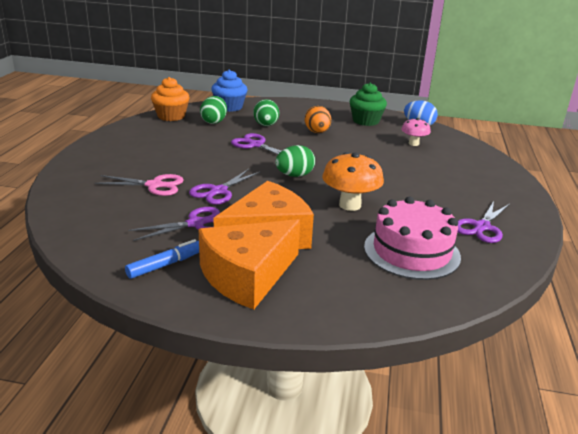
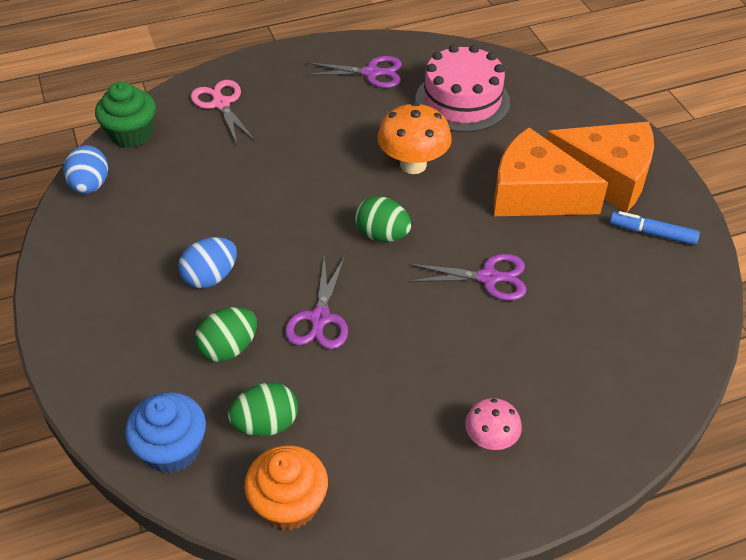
camera: 120 degrees left, 20 degrees up
(154, 185) = (535, 344): pink scissors -> pink scissors (221, 104)
(196, 224) = (571, 254): purple scissors -> none
(317, 132) = (210, 277): orange egg -> blue egg
(366, 121) = (113, 245): green cupcake -> green cupcake (131, 134)
(413, 143) = (176, 170): pink mushroom -> pink mushroom (490, 440)

